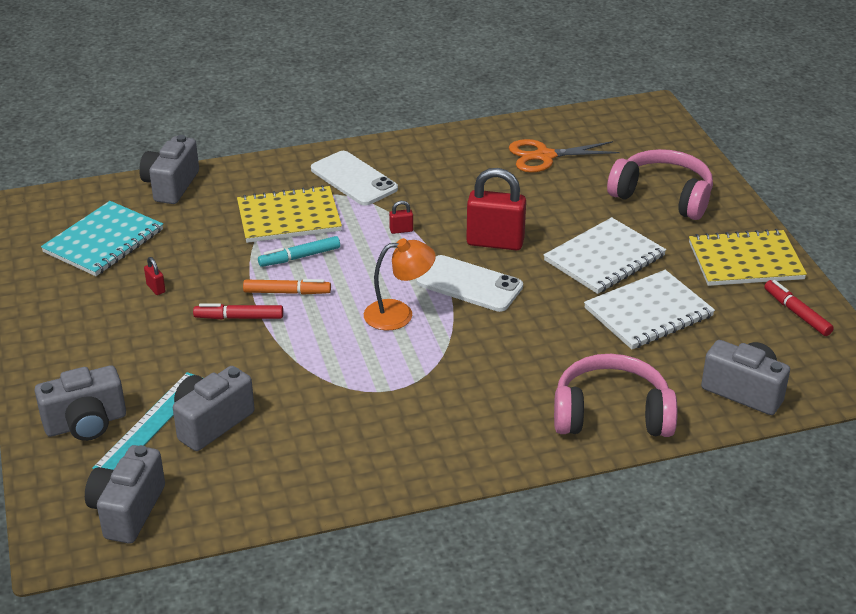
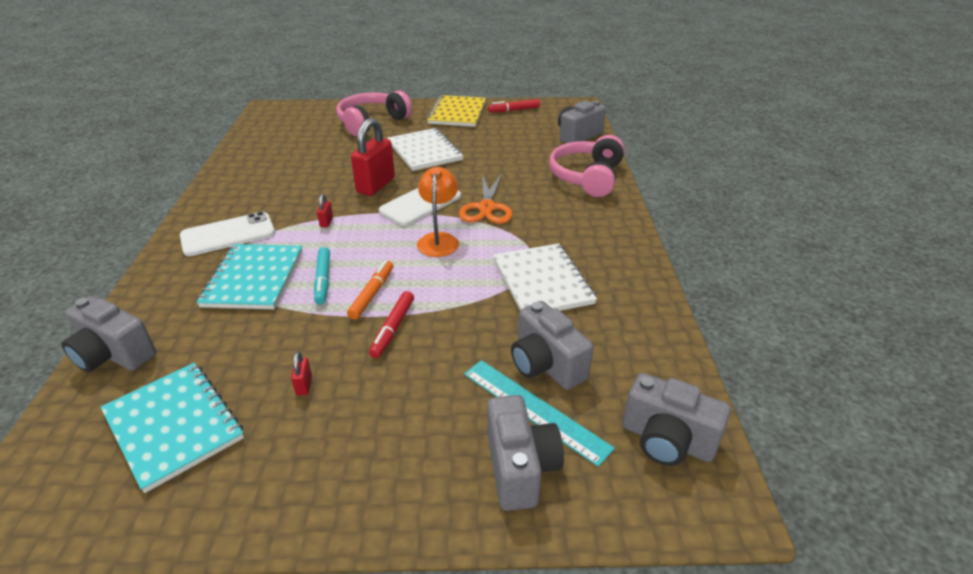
camera: 75 degrees left, 0 degrees up
(156, 288) = (304, 385): red padlock -> red padlock turned 75 degrees counterclockwise
(289, 217) = (254, 278): yellow notebook -> turquoise notebook
(544, 156) = (285, 150): orange scissors -> orange scissors (487, 208)
(648, 312) = (490, 148): white notebook -> white notebook (542, 282)

